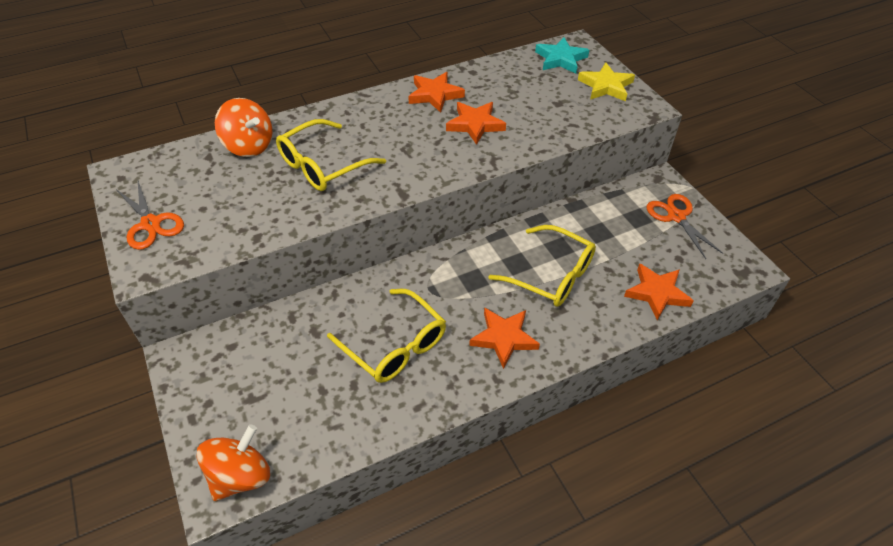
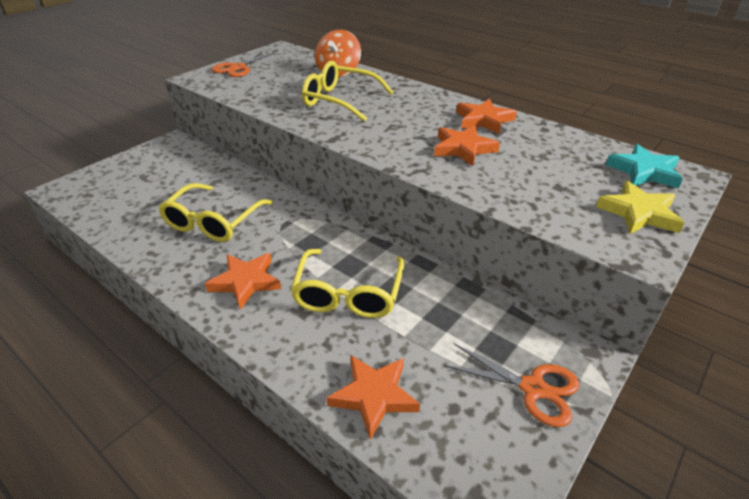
camera: 65 degrees right, 10 degrees down
(240, 476) = (76, 193): orange spinning top -> none
(676, 217) = (532, 388): orange scissors -> orange scissors turned 75 degrees clockwise

